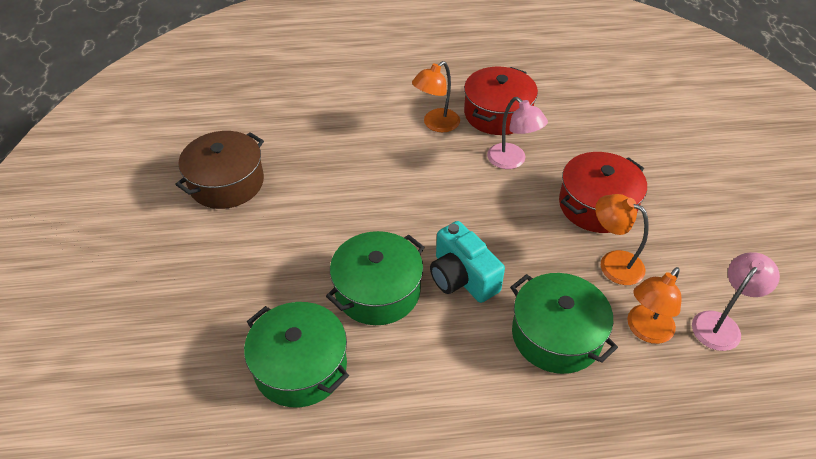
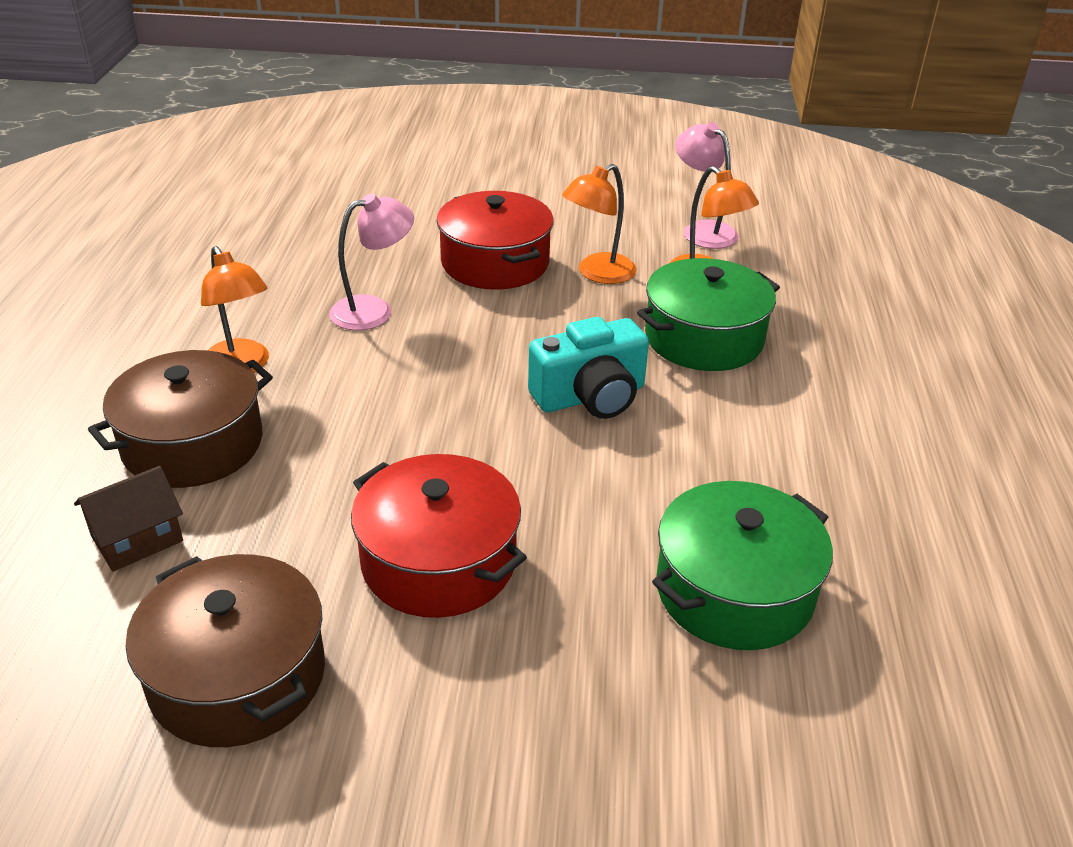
camera: 80 degrees left, 10 degrees down
(302, 129) = (137, 539): none -> brown house
(369, 126) = (193, 444): none -> brown pot
(377, 291) = (597, 484): green pot -> none
(497, 114) = (257, 303): red pot -> red pot (438, 561)

